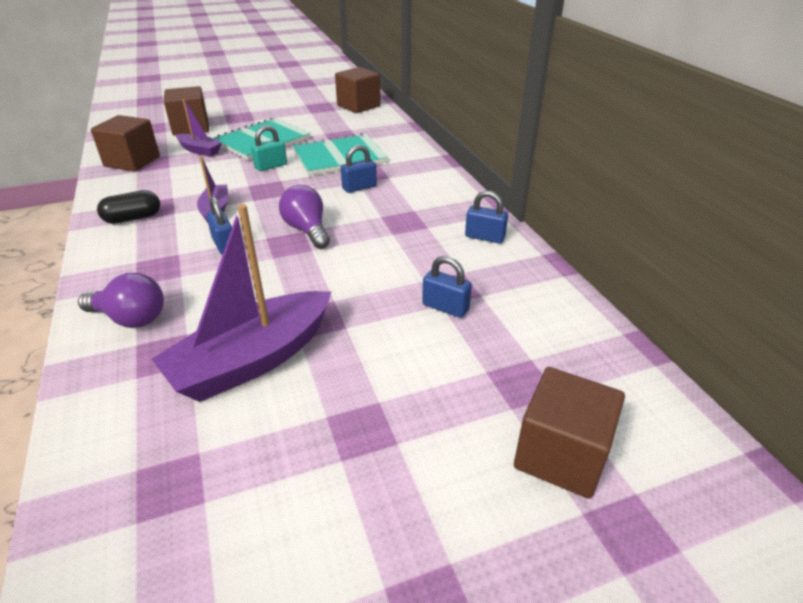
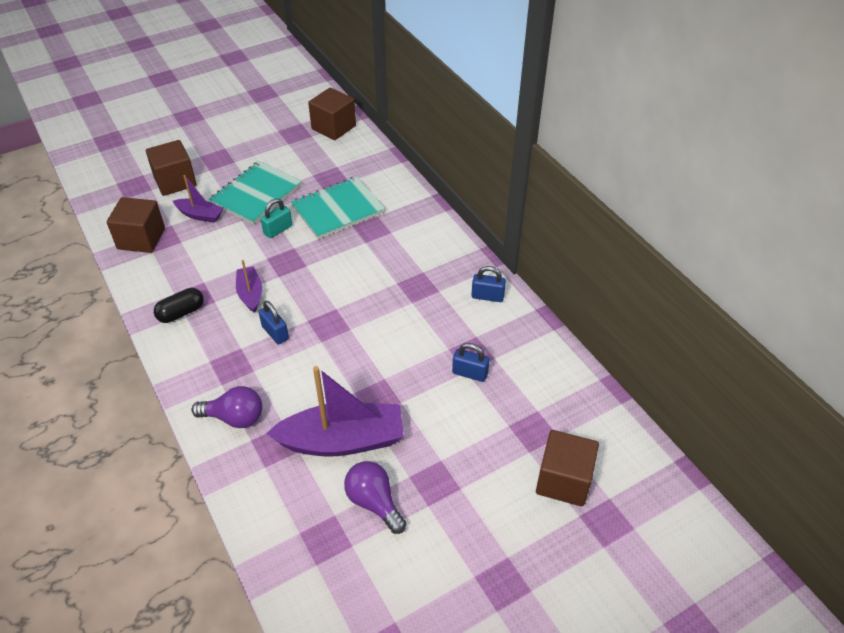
camera: 10 degrees left, 10 degrees up
(252, 360) = (342, 440): purple boat -> purple boat turned 135 degrees counterclockwise
(307, 230) = (339, 307): purple light bulb -> purple light bulb (374, 502)
(359, 187) = (368, 249): blue padlock -> none

